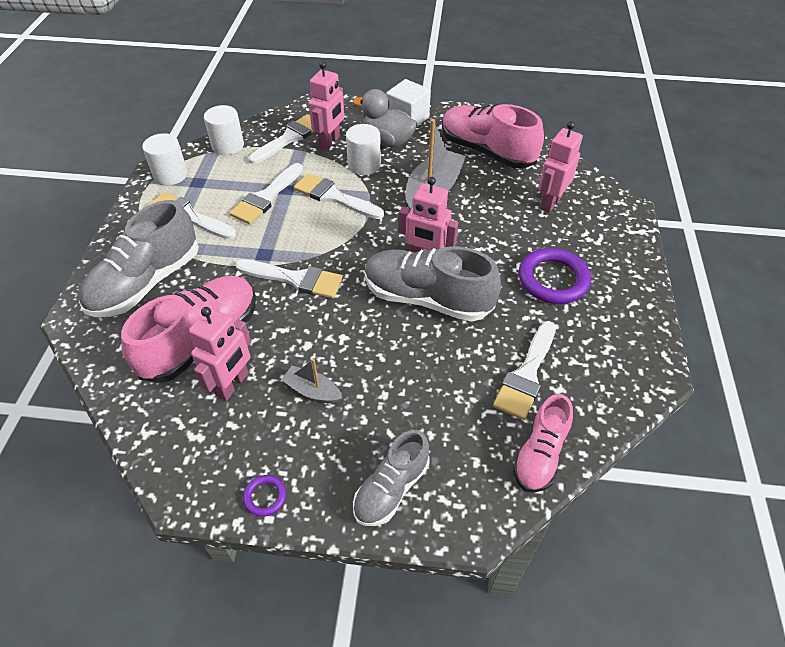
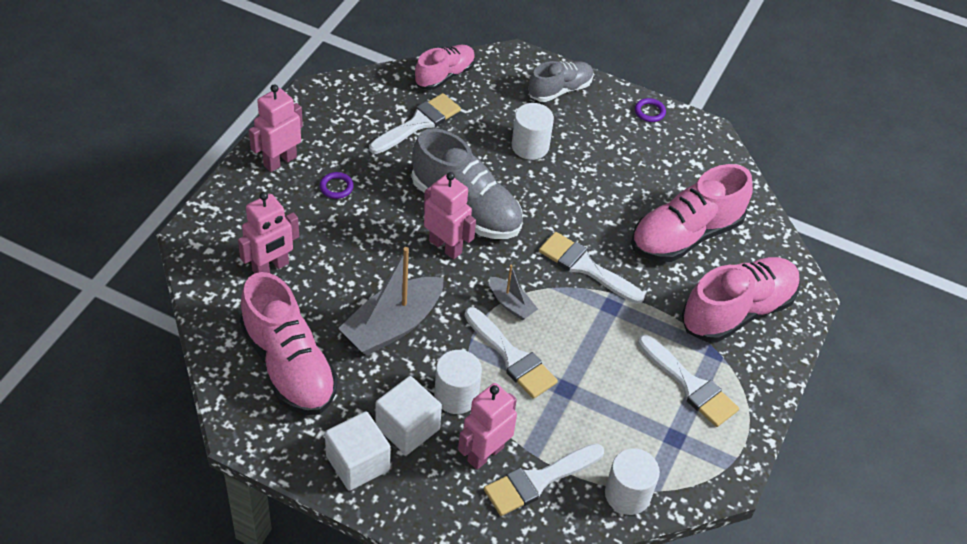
camera: 165 degrees left, 0 degrees up
(146, 283) = (737, 311): grey shoe -> pink shoe
(170, 175) = (709, 462): white cylinder -> white cylinder (530, 146)
(233, 384) = (662, 190): pink robot -> pink robot (280, 161)
(266, 197) = (593, 383): white brush -> none
(312, 391) = (597, 165): grey boat -> grey boat (511, 304)
(387, 141) = (407, 428): grey duck -> white cube
(553, 279) = (336, 187): purple ring -> purple ring, size x0.47

